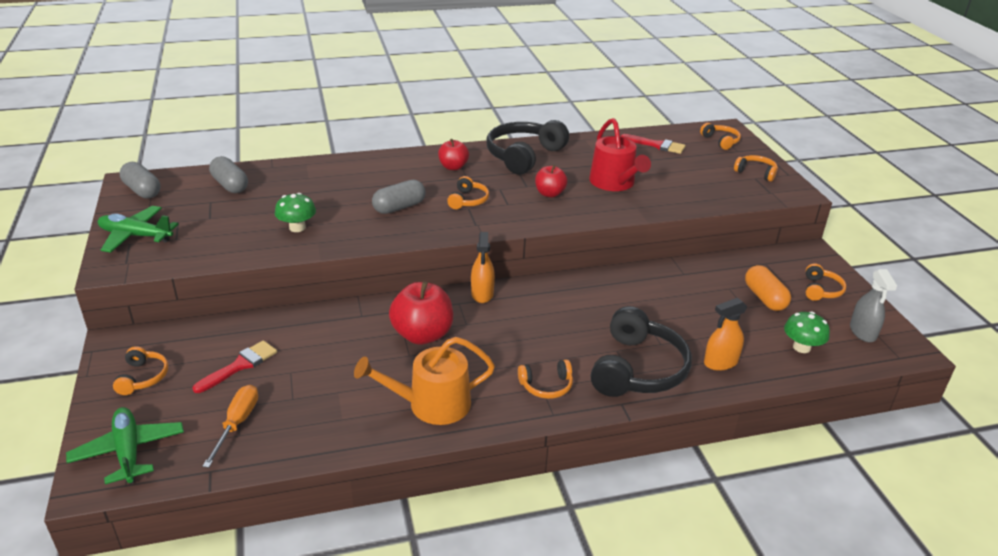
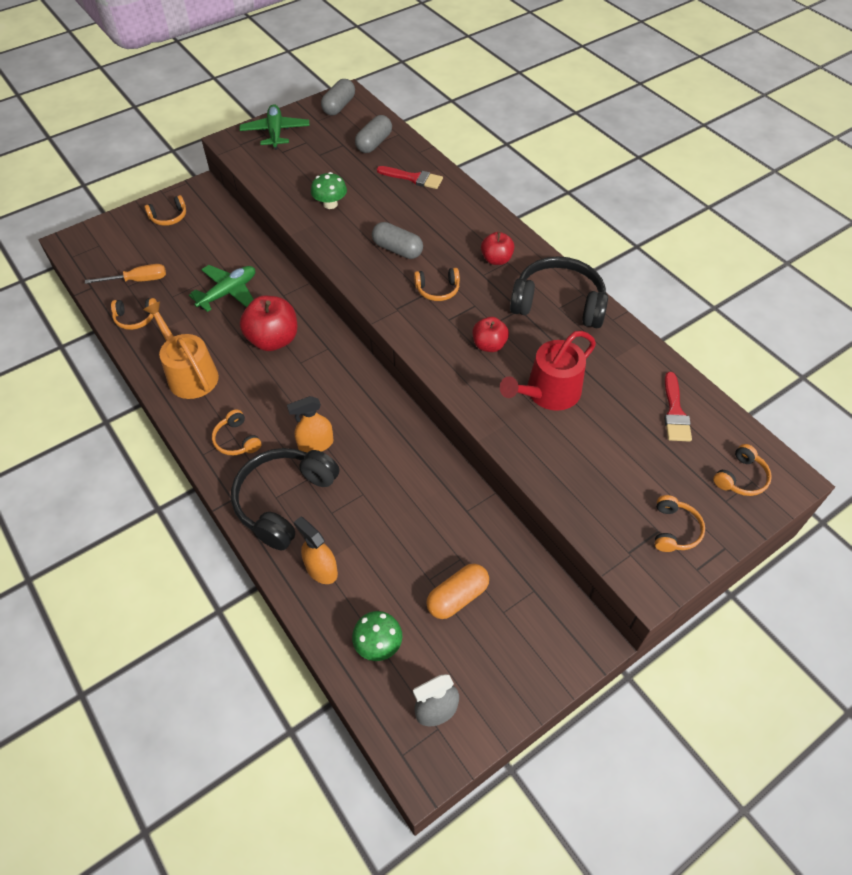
camera: 70 degrees right, 20 degrees up
(128, 451) = (99, 244): green plane -> green plane (228, 293)
(240, 365) = (197, 256): red brush -> red brush (413, 178)
(482, 294) = (349, 359): orange spray bottle -> orange spray bottle (315, 444)
(637, 369) = (284, 501): black headphones -> black headphones turned 120 degrees clockwise
(820, 290) = (505, 657): orange headphones -> orange headphones (136, 318)

